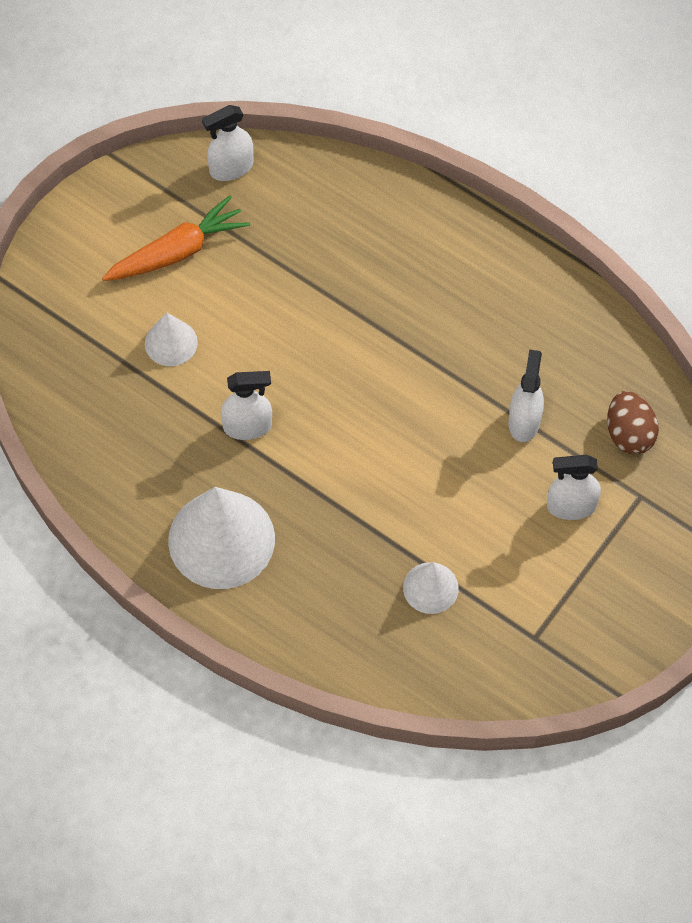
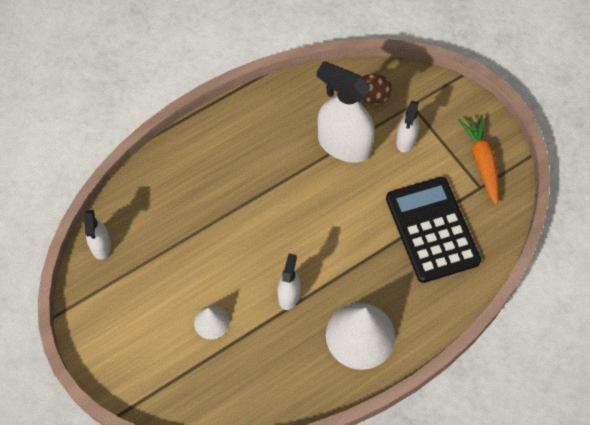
camera: 70 degrees left, 0 degrees up
(178, 251) = (147, 297): orange carrot -> orange carrot (481, 161)
(430, 588) = (432, 230): white cone -> black calculator
(524, 421) = (343, 145): white spray bottle -> white spray bottle, size x1.90

